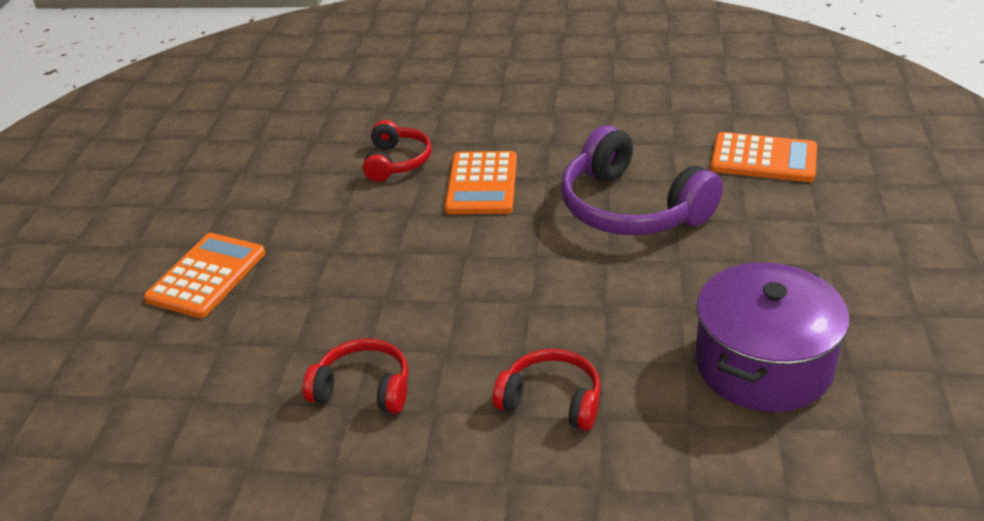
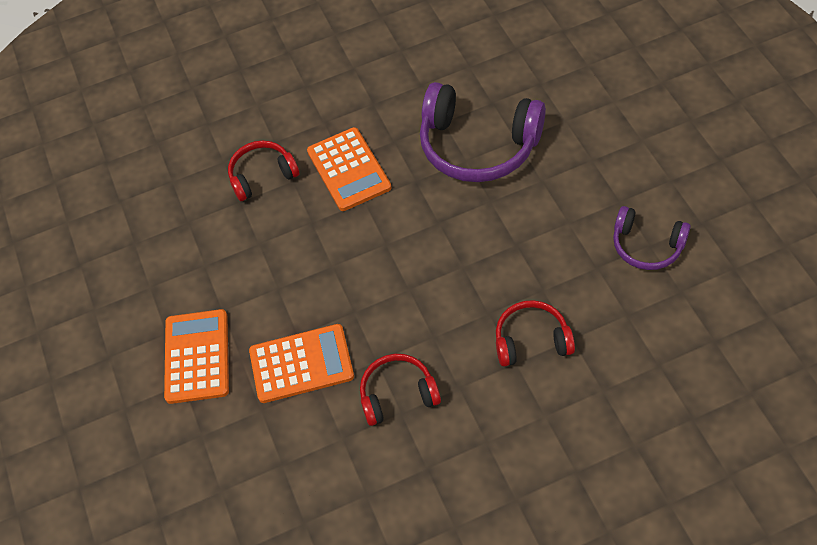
camera: 25 degrees left, 20 degrees up
(397, 162) = (262, 175): red headphones -> red headphones turned 90 degrees counterclockwise
(763, 159) = (544, 55): orange calculator -> orange calculator (301, 364)
(763, 364) = (647, 246): purple pot -> purple headphones

